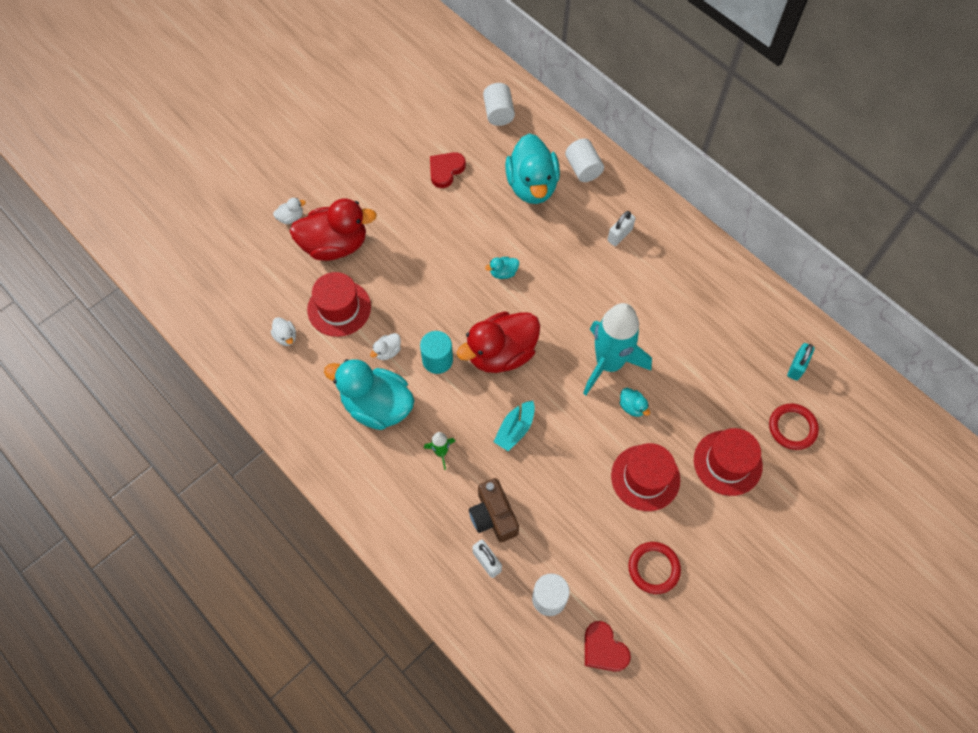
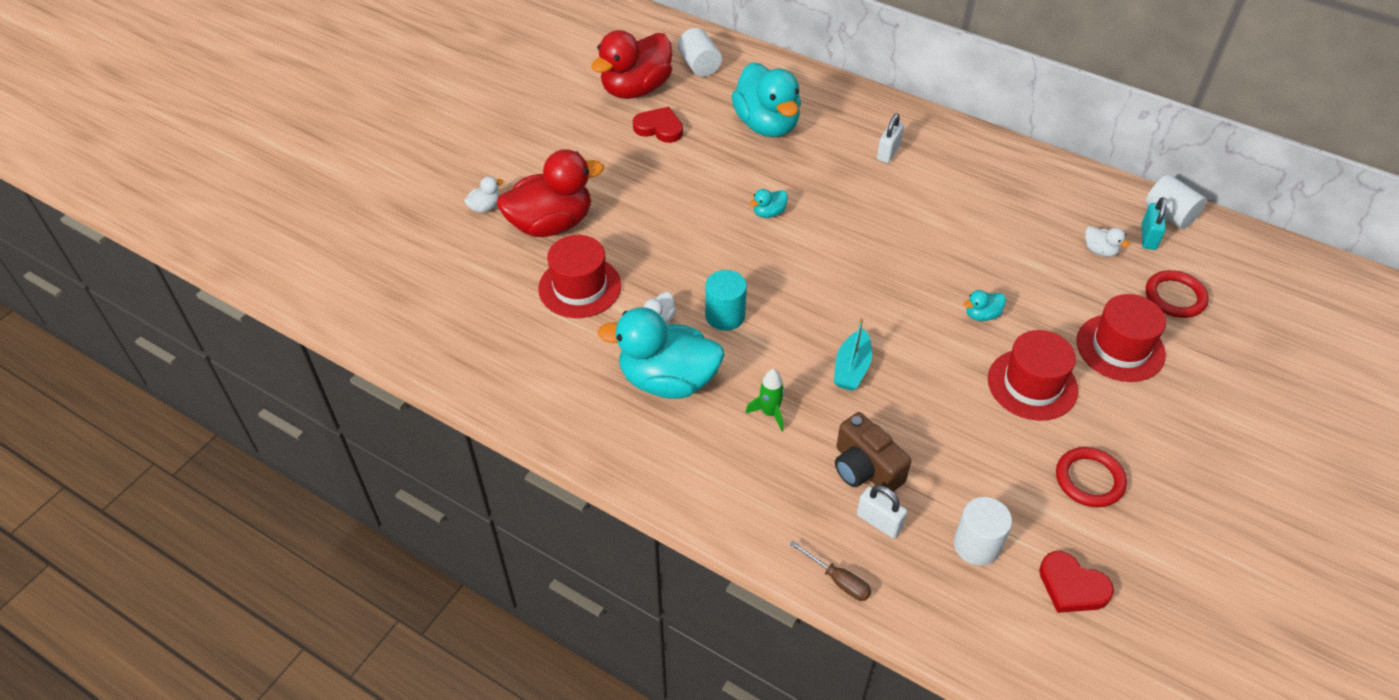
camera: 15 degrees left, 15 degrees down
(286, 337) = (521, 331): white duck -> white duck (1100, 250)
(441, 599) = (838, 580): none -> brown screwdriver
(446, 170) = (659, 128): red heart -> red heart turned 90 degrees clockwise
(501, 353) = (801, 293): red duck -> red duck (636, 89)
(583, 169) = (818, 99): white cylinder -> white cylinder (1169, 215)
(609, 363) = (934, 277): turquoise rocket -> none
(632, 407) = (982, 315): turquoise duck -> turquoise duck turned 120 degrees clockwise

